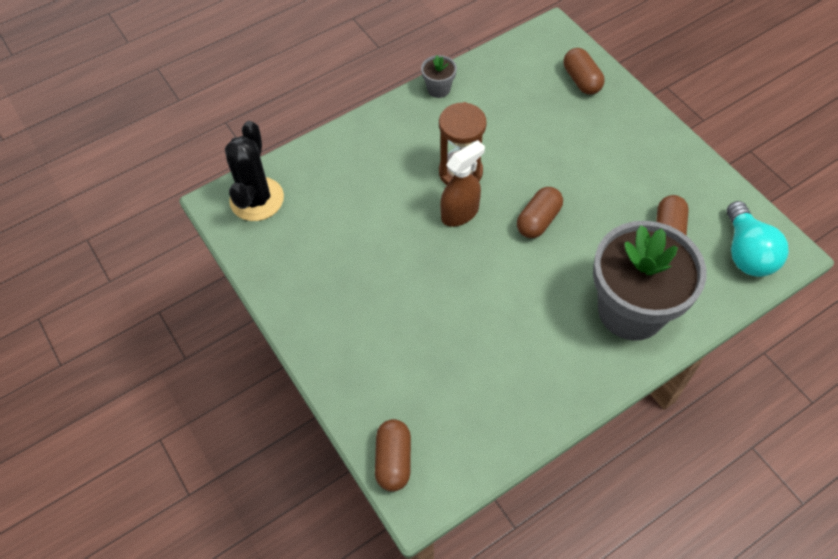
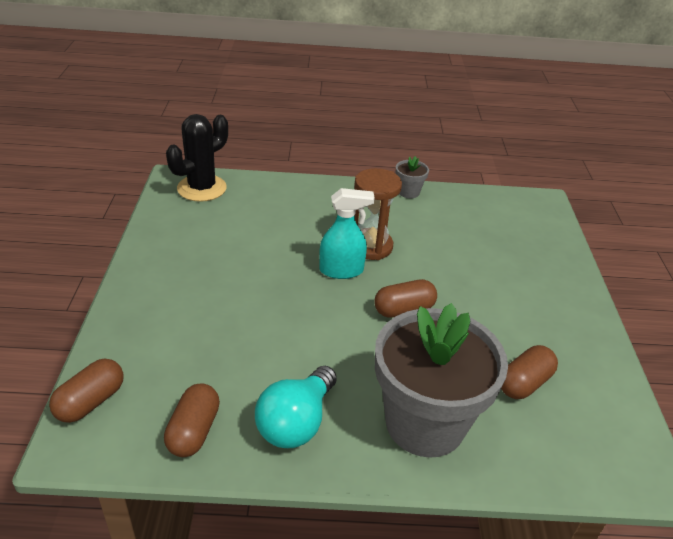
camera: 30 degrees right, 20 degrees down
(460, 213) = (341, 270): brown spray bottle -> turquoise spray bottle
(581, 80) = (540, 240): brown capsule -> brown capsule (194, 431)
(747, 253) = (598, 448): turquoise light bulb -> turquoise light bulb (296, 422)

